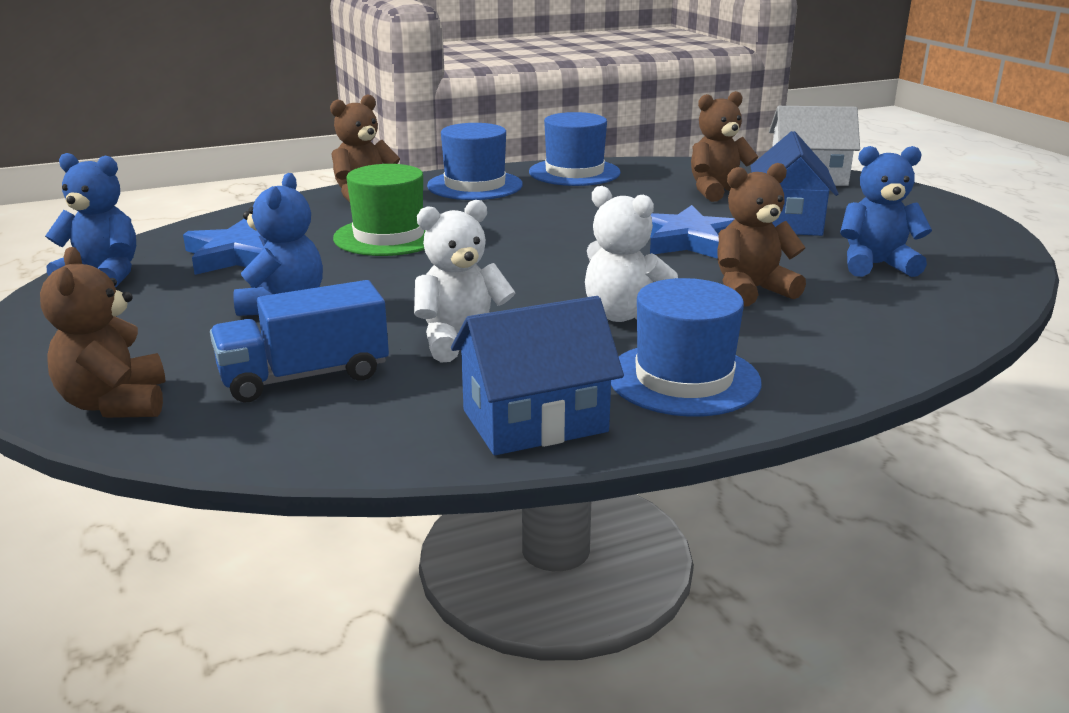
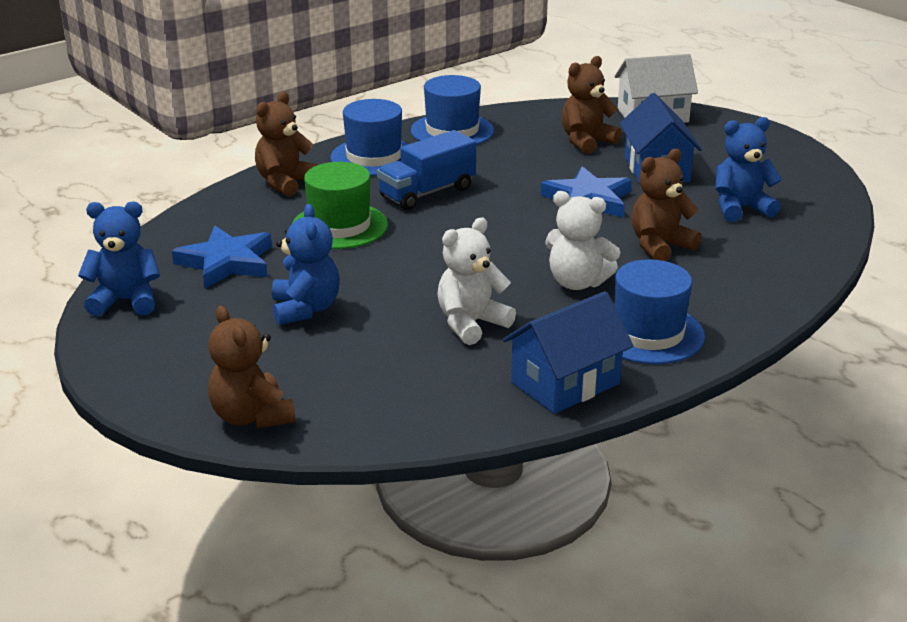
camera: 15 degrees left, 5 degrees up
(304, 376) = (375, 372): blue truck -> blue truck (427, 192)

